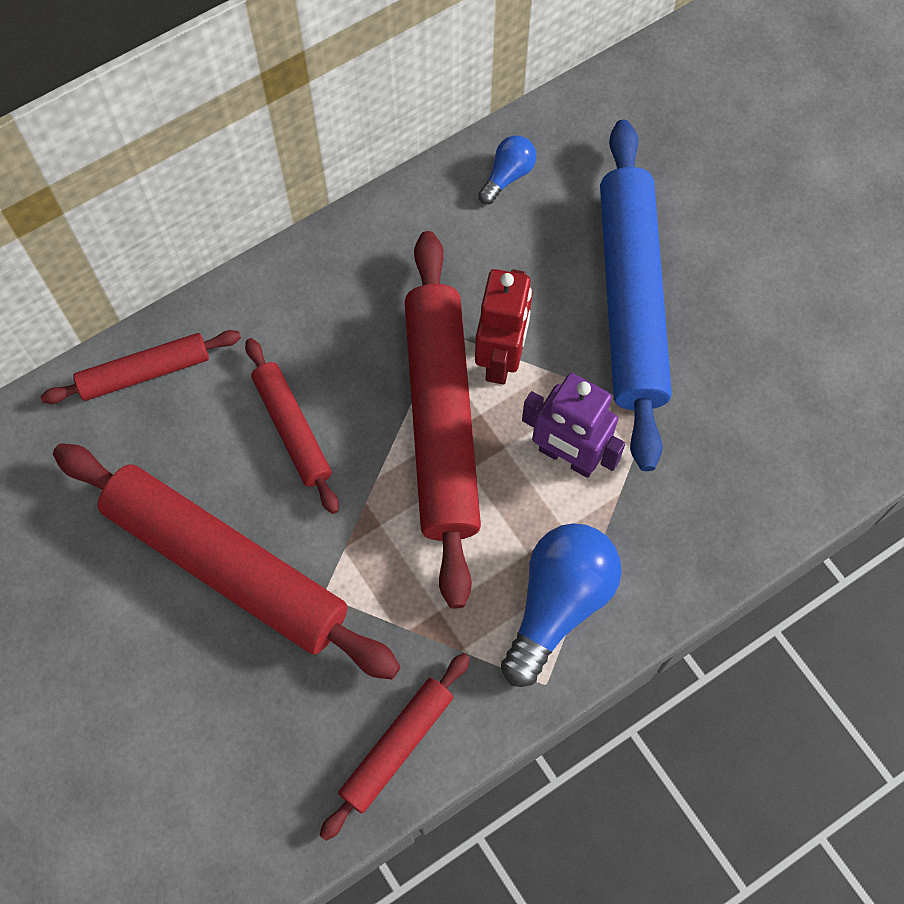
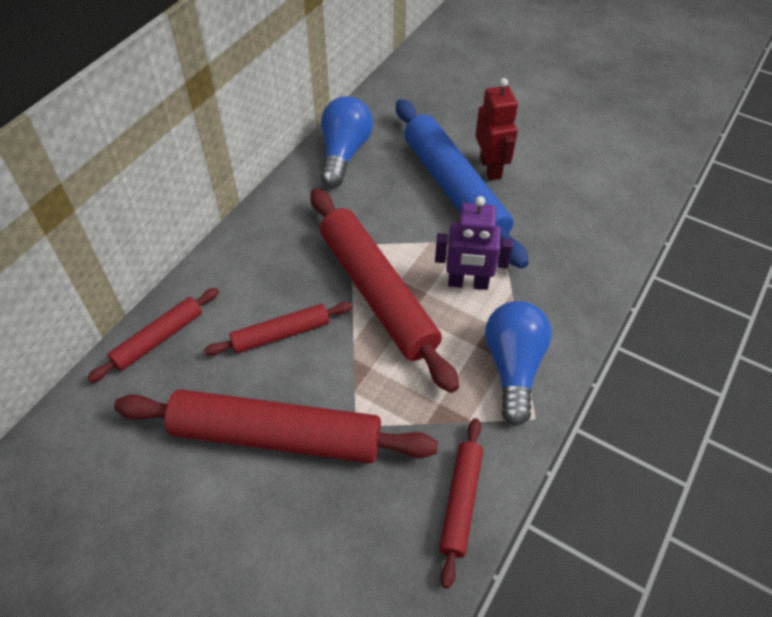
camera: 25 degrees left, 15 degrees down
(292, 429) = (281, 334): red rolling pin -> red rolling pin turned 60 degrees counterclockwise
(501, 358) = (395, 246): red robot -> red robot (490, 168)
(507, 176) = (344, 153): blue light bulb -> blue light bulb, size x1.94

